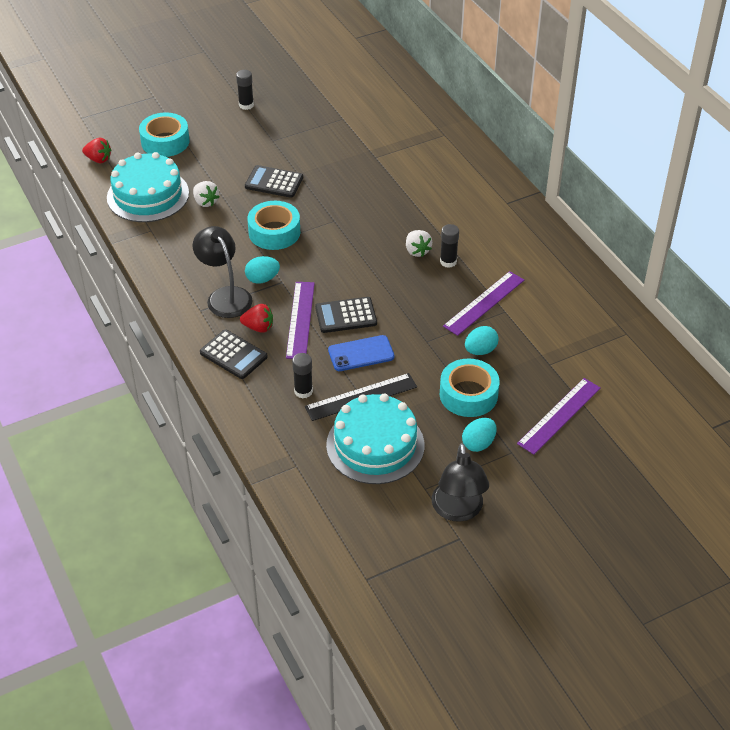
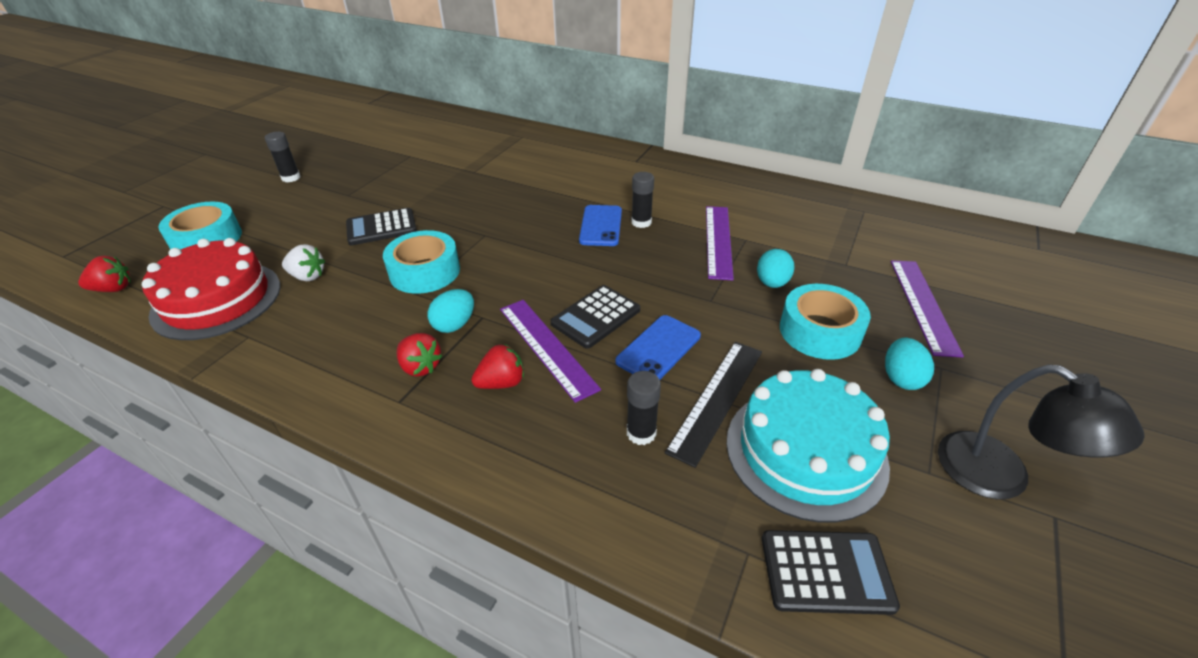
camera: 35 degrees left, 5 degrees down
(148, 195) = (217, 299): turquoise cake -> red cake
(225, 296) = (420, 367): black lamp -> red strawberry
(233, 355) = (499, 437): black calculator -> black calculator (826, 572)
(417, 251) = (601, 226): white strawberry -> blue phone

